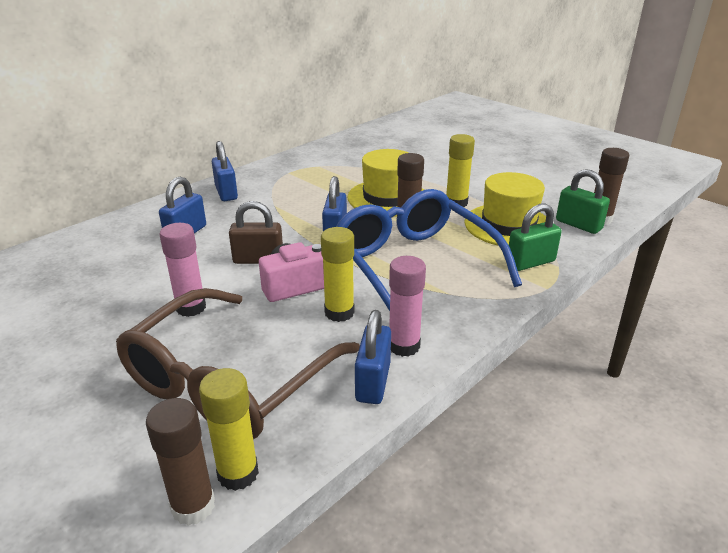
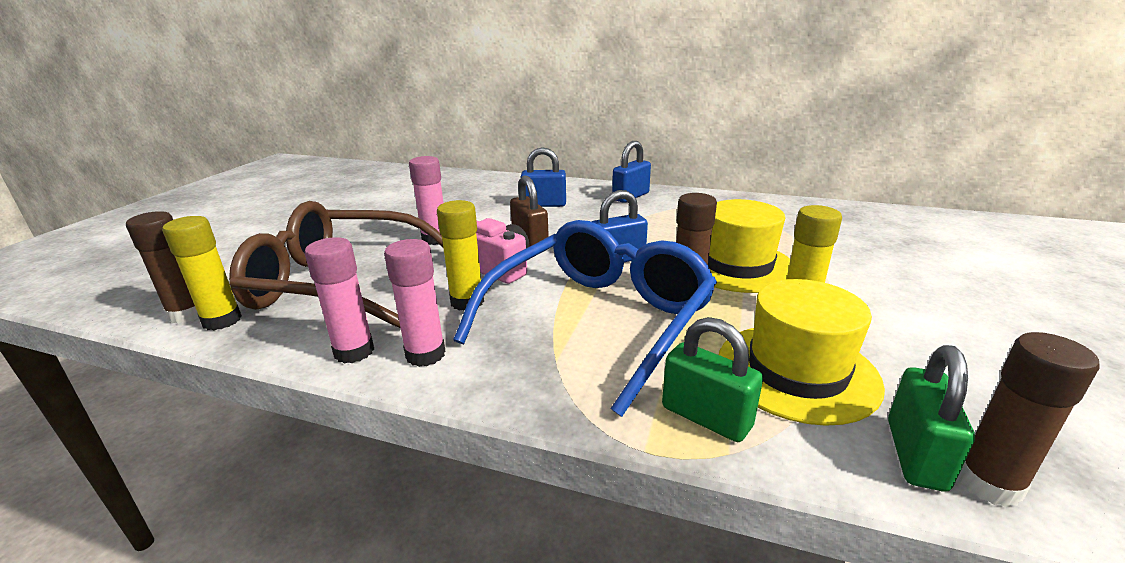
camera: 65 degrees right, 5 degrees down
(373, 382) = (354, 351): blue padlock -> pink glue stick

